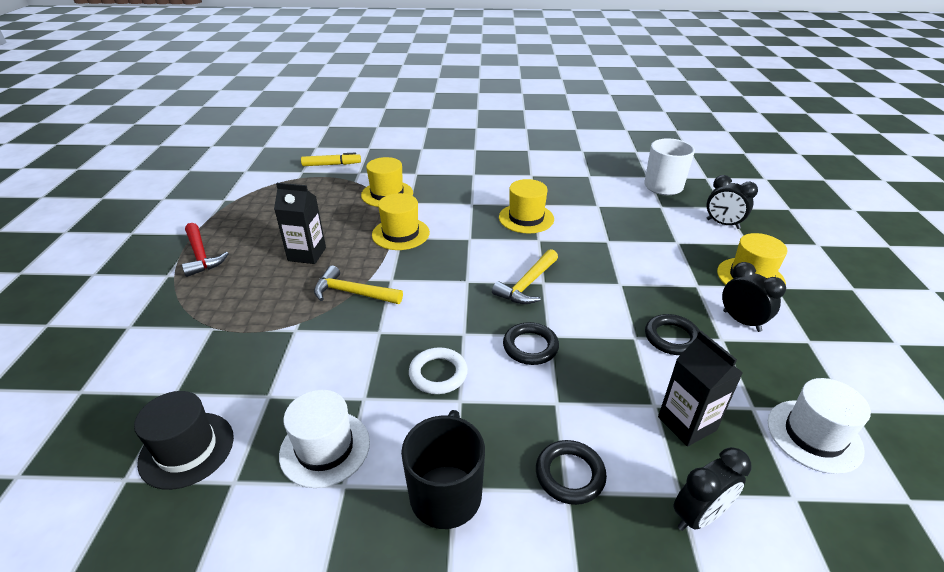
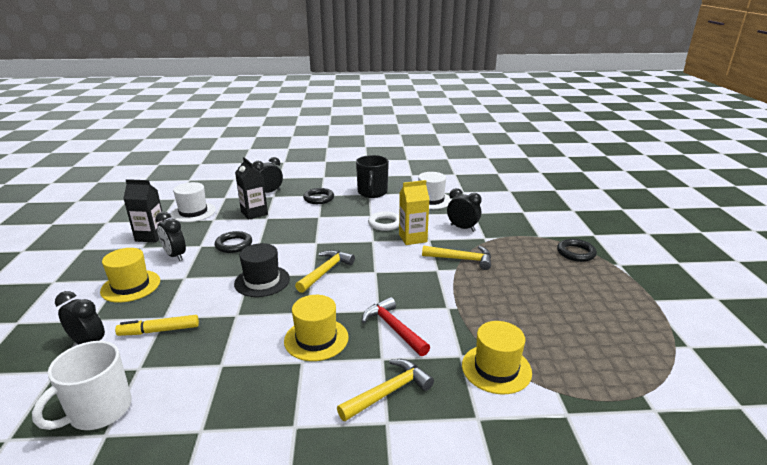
camera: 175 degrees right, 10 degrees down
(187, 449) = (493, 197): black hat -> black hat (262, 281)
(201, 255) = (616, 280): red hammer -> red hammer (394, 328)
(307, 254) = (524, 286): black carton -> black carton (151, 236)
(314, 354) = (462, 228): none -> black clock
(331, 164) = (627, 432): yellow marker -> yellow marker (160, 331)
(400, 234) = (450, 311): yellow hat -> none
(402, 335) = (412, 238): none -> yellow carton
(470, 186) = (388, 392): none -> yellow hammer
(530, 347) = (329, 236): black ring -> black ring (576, 253)

